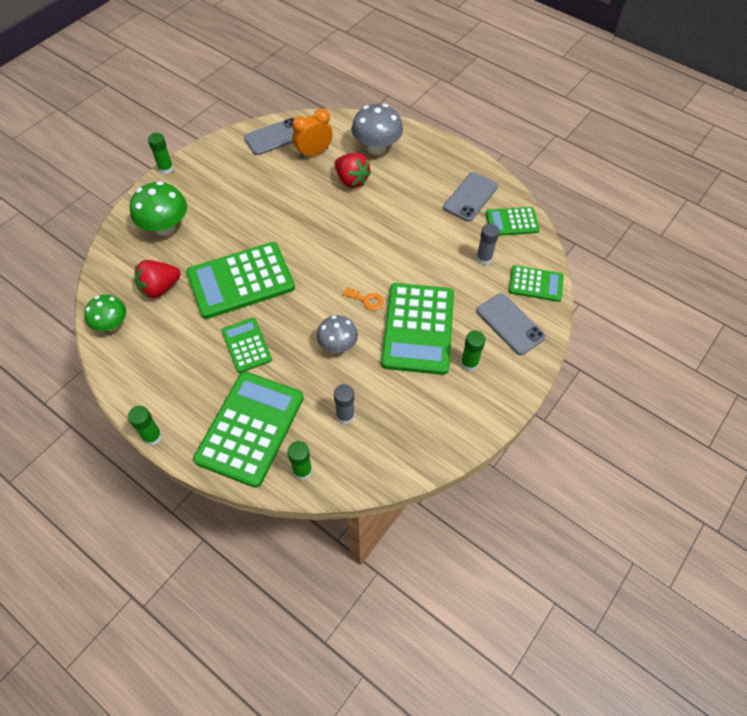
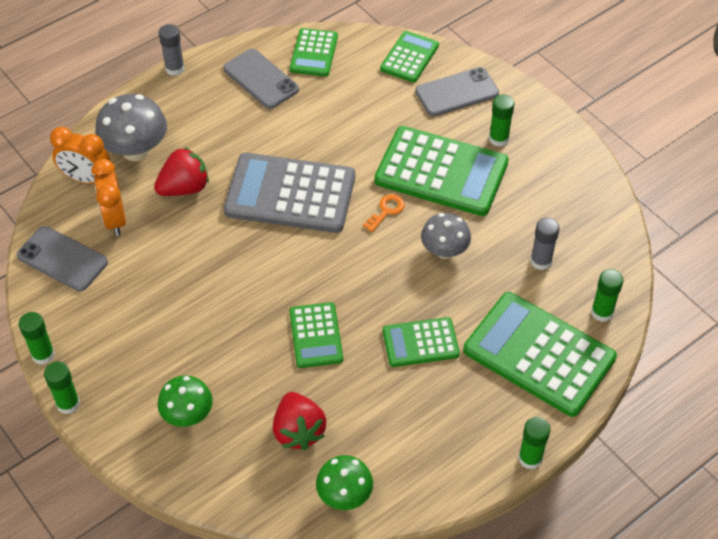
camera: 75 degrees left, 5 degrees down
(165, 227) = (187, 415): green mushroom -> green mushroom, size x0.66
(200, 148) = (43, 355): none -> green glue stick
(240, 281) = (316, 335): green calculator -> green calculator, size x0.54
(275, 137) = (62, 259): grey phone -> grey phone turned 45 degrees counterclockwise
(343, 131) = (86, 179): none -> orange clock
(365, 238) = (290, 194): none -> grey calculator
(484, 258) = (359, 91): grey glue stick -> grey glue stick (175, 69)

